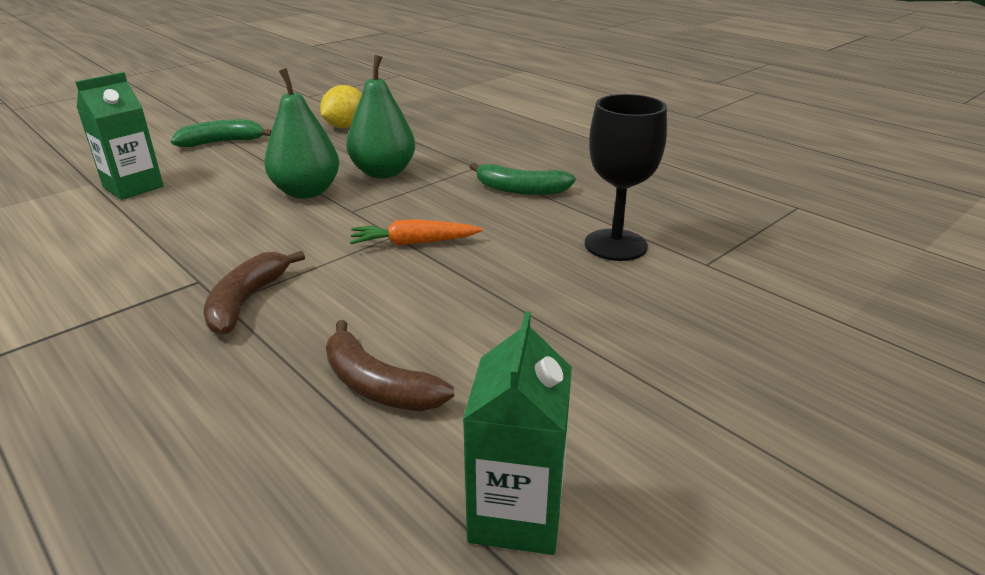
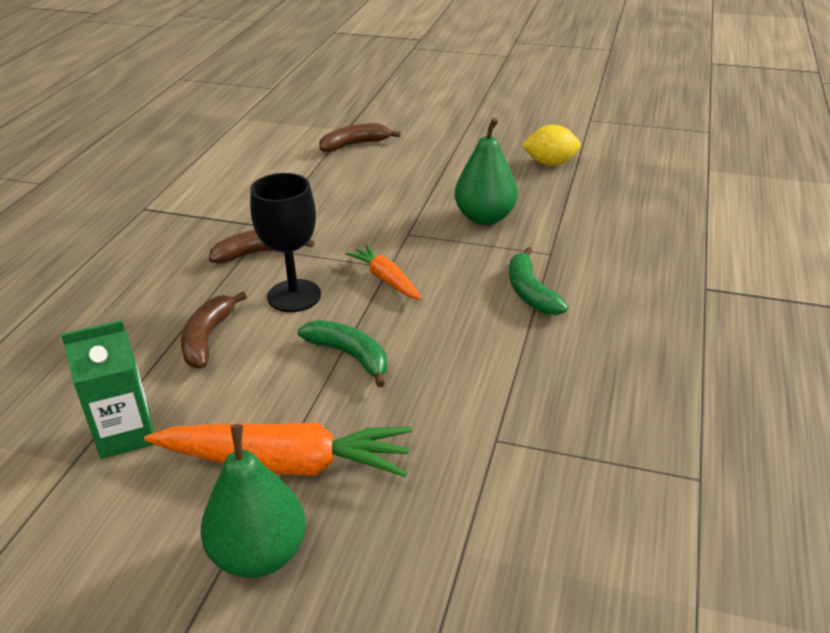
camera: 60 degrees right, 5 degrees up
(133, 187) = (355, 144): green carton -> brown banana
(222, 142) = (455, 135): green banana -> green banana (350, 356)
(306, 192) = (416, 203): green pear -> green pear (259, 554)
(615, 245) = (479, 376): black goblet -> black goblet (294, 296)
(668, 387) = (285, 463): none -> orange carrot

